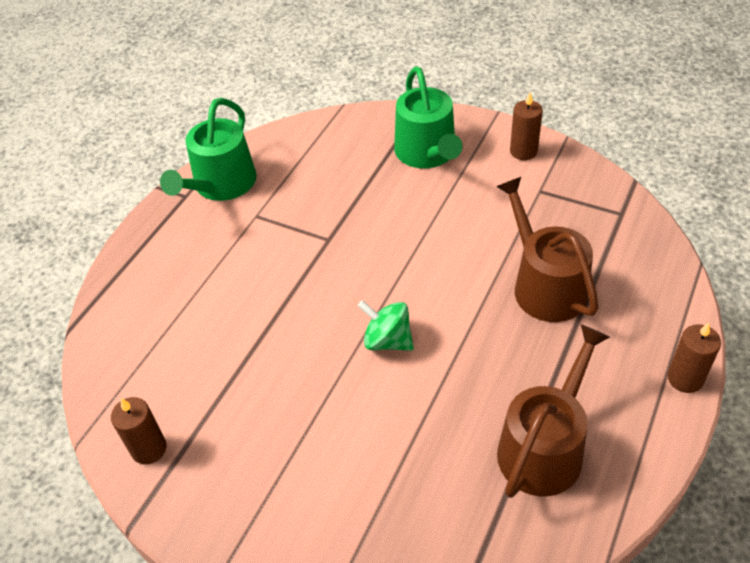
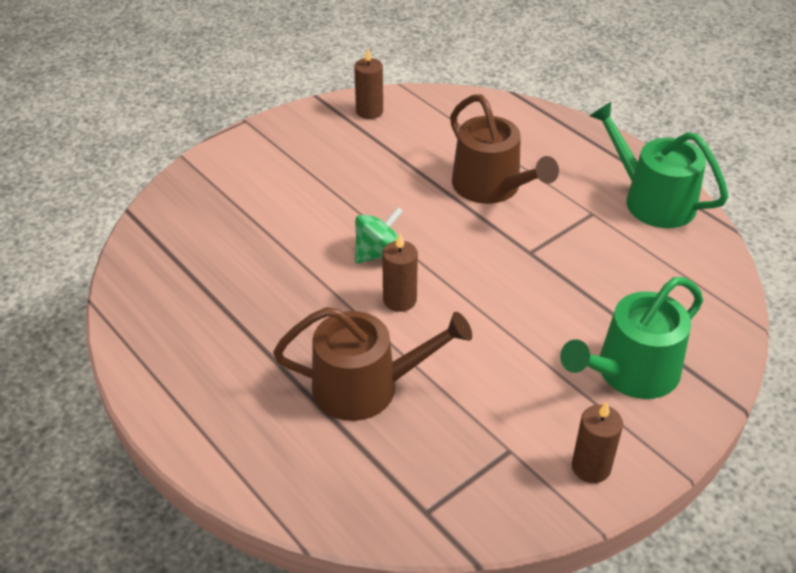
camera: 110 degrees right, 5 degrees down
(427, 153) = (631, 372): green watering can -> green watering can turned 45 degrees counterclockwise
(544, 447) = (202, 308): brown watering can -> brown watering can (491, 187)
(685, 378) = (183, 439): brown candle -> brown candle (399, 300)

